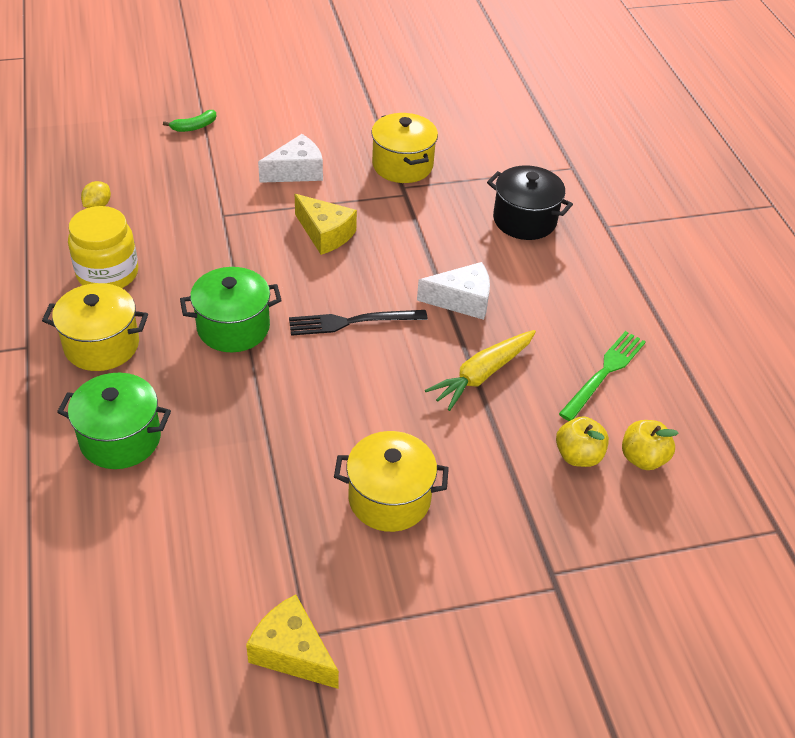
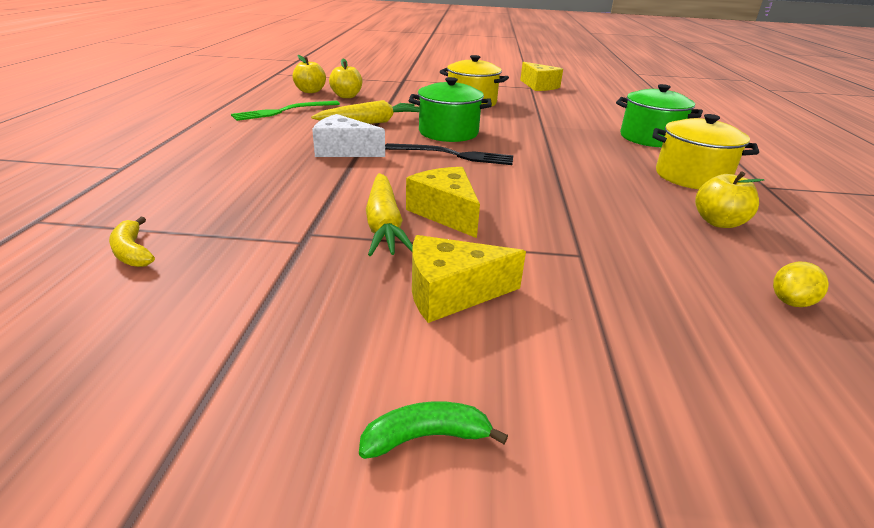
camera: 160 degrees left, 15 degrees down
(107, 273) = (718, 222): yellow jar -> yellow apple
(194, 127) = (665, 449): green banana -> green banana (426, 437)
(233, 327) = (566, 168): green pot -> green pot (448, 133)
(296, 171) = (451, 293): white cheese -> yellow cheese
(362, 212) = (384, 224): none -> yellow carrot
(402, 165) = (270, 269): yellow pot -> none
(487, 160) = (132, 252): none -> yellow banana
(524, 220) = (198, 185): black pot -> none

